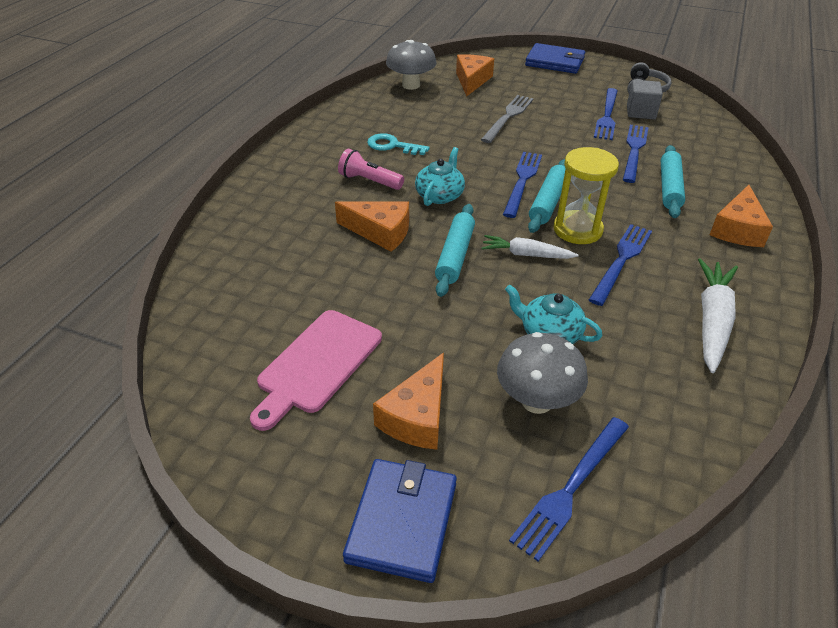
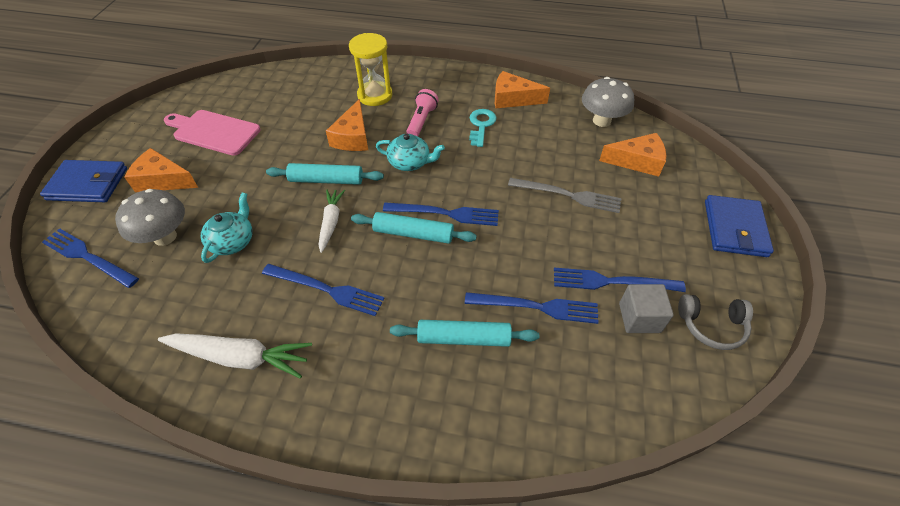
camera: 80 degrees right, 10 degrees up
(577, 230) = (371, 256): yellow hourglass -> yellow hourglass (375, 95)
(737, 229) = (392, 401): orange cheese -> orange cheese (513, 99)

